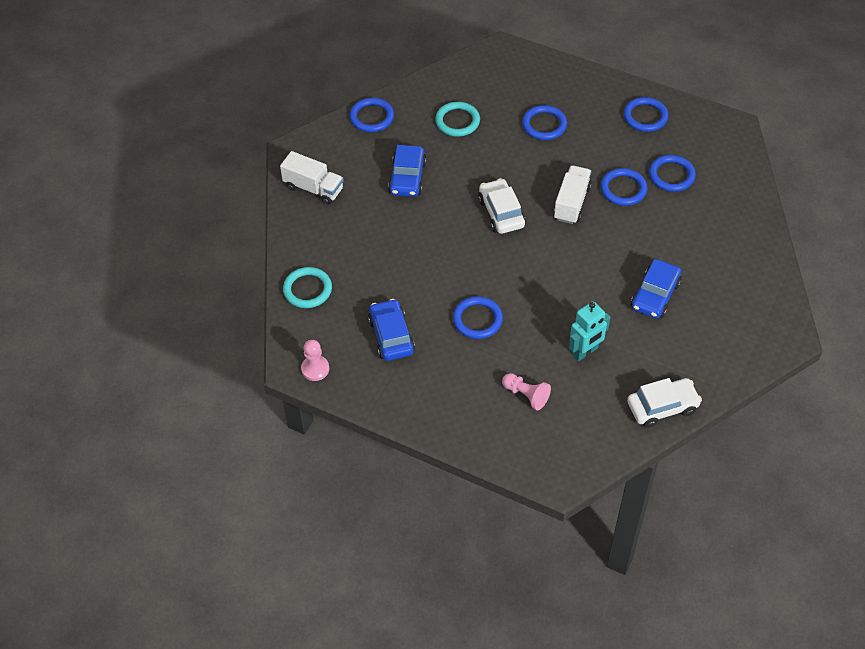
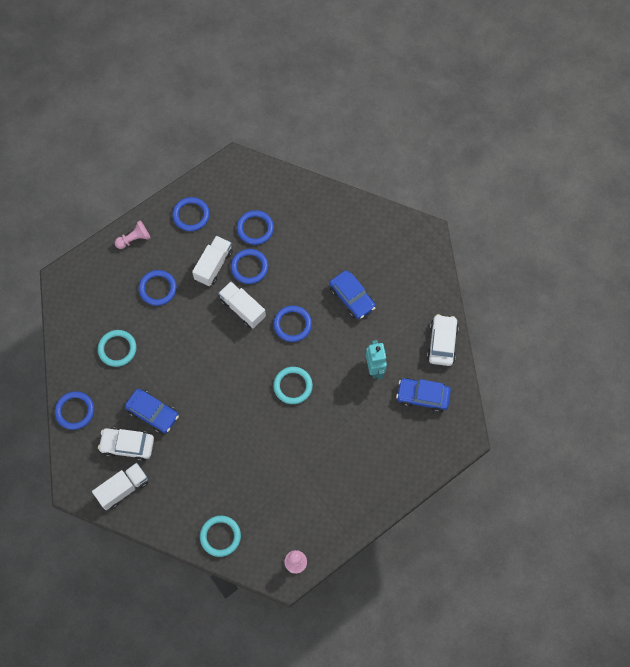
camera: 65 degrees left, 15 degrees up
(391, 336) = (294, 494): blue car -> blue car (422, 396)
(477, 319) = (311, 426): blue ring -> blue ring (292, 324)
(501, 212) = (224, 362): white car -> white car (127, 445)
(513, 283) = (293, 386): none -> turquoise ring
(526, 395) = (390, 425): pink pawn -> pink pawn (134, 239)
(603, 158) = (213, 265): none -> white truck

